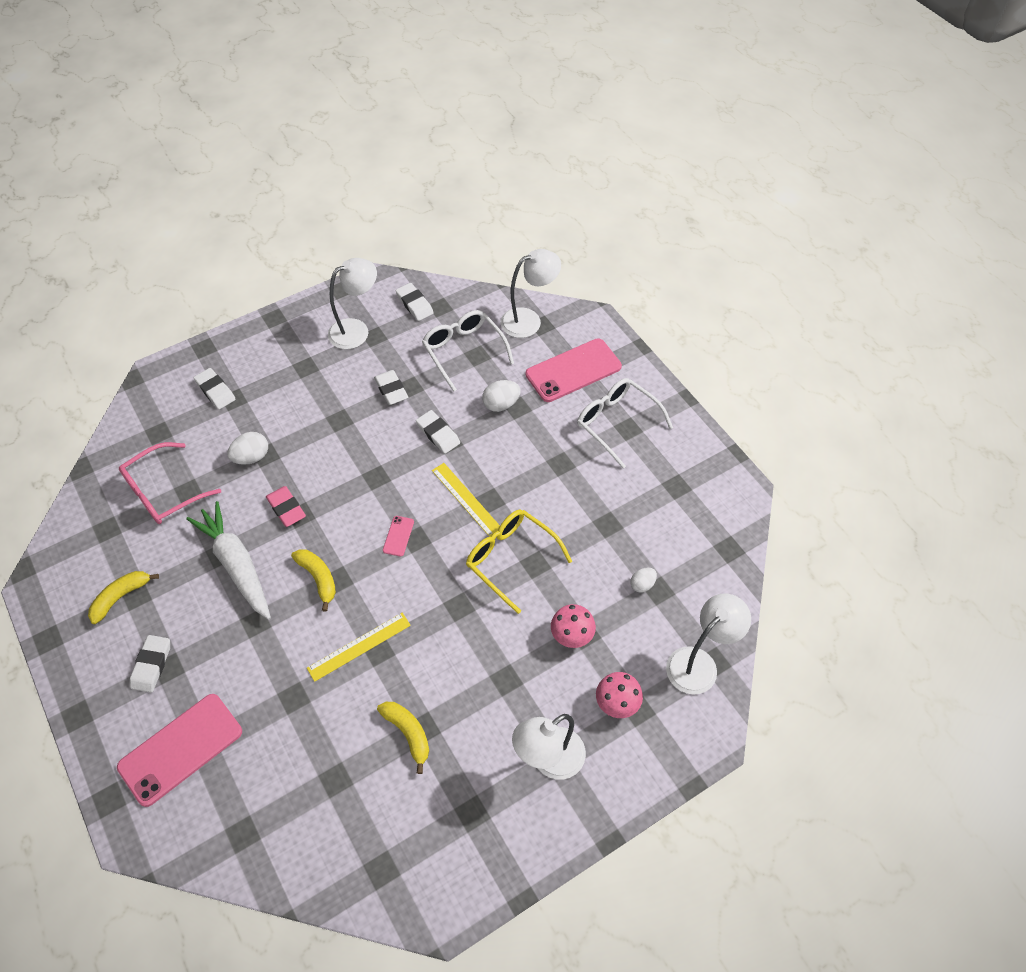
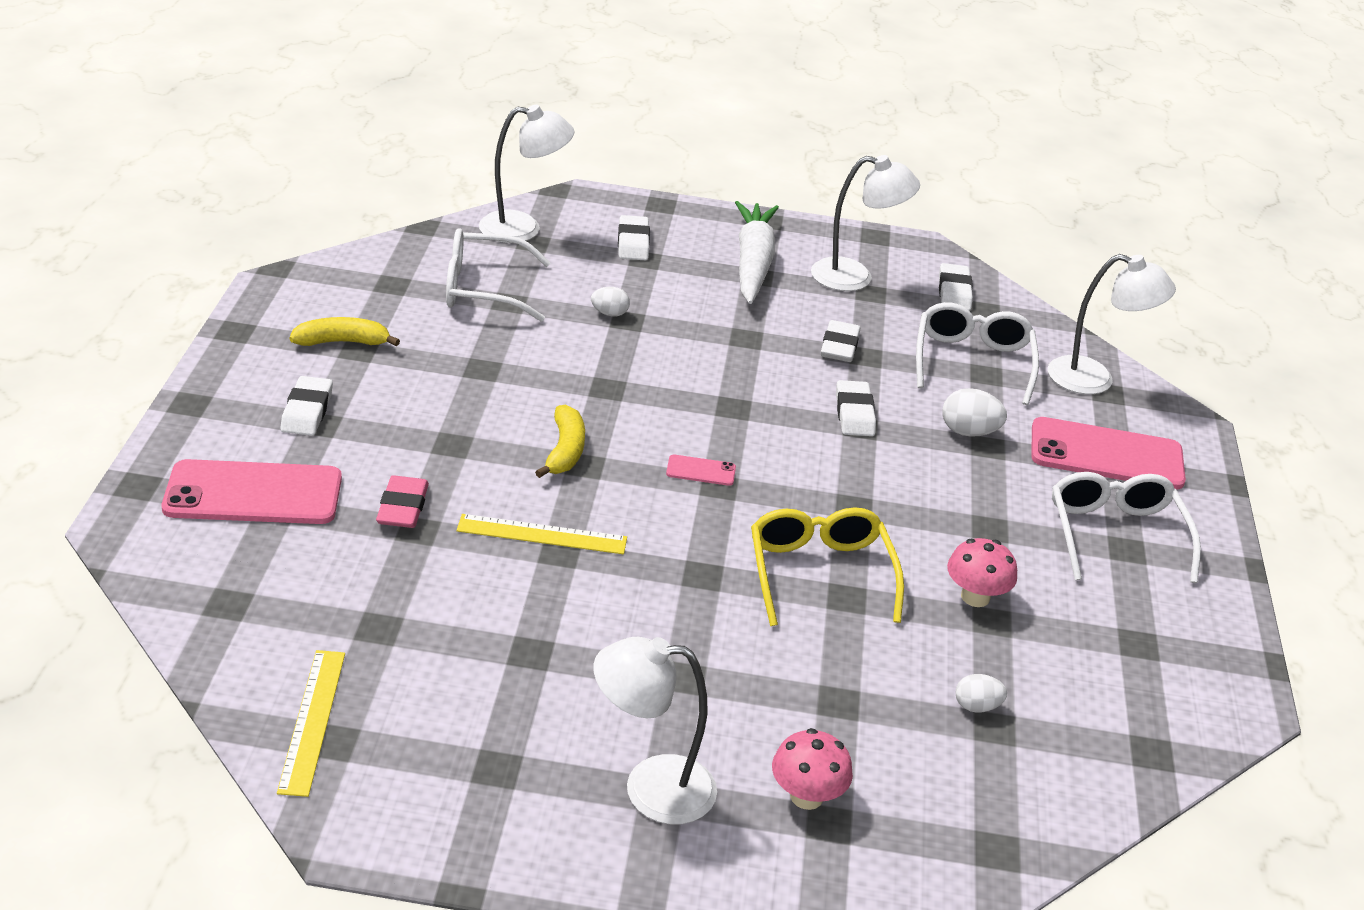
camera: 35 degrees right, 20 degrees down
(151, 665) = (307, 411): white eraser -> white eraser turned 45 degrees counterclockwise
(163, 492) = (483, 289): pink glasses -> white glasses
(236, 564) = (489, 387): white carrot -> white carrot (753, 263)
(251, 457) = (609, 313): white egg -> white egg, size x0.66
(286, 508) = (598, 374): pink eraser -> pink eraser (402, 507)
(398, 536) = (701, 471): pink phone -> pink phone turned 45 degrees clockwise
(408, 733) = (507, 644): yellow banana -> none
(466, 499) = (824, 488): yellow ruler -> yellow ruler (312, 721)
(572, 635) = (819, 692): pink mushroom -> pink mushroom (975, 597)
(699, 663) = (973, 836): white lamp -> white lamp (523, 228)

